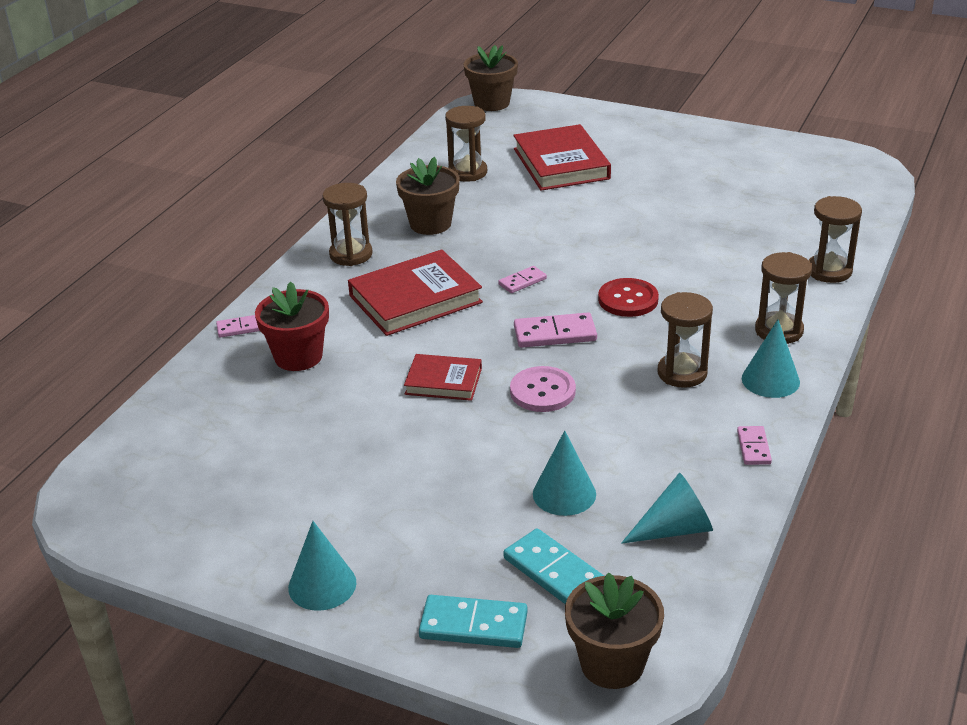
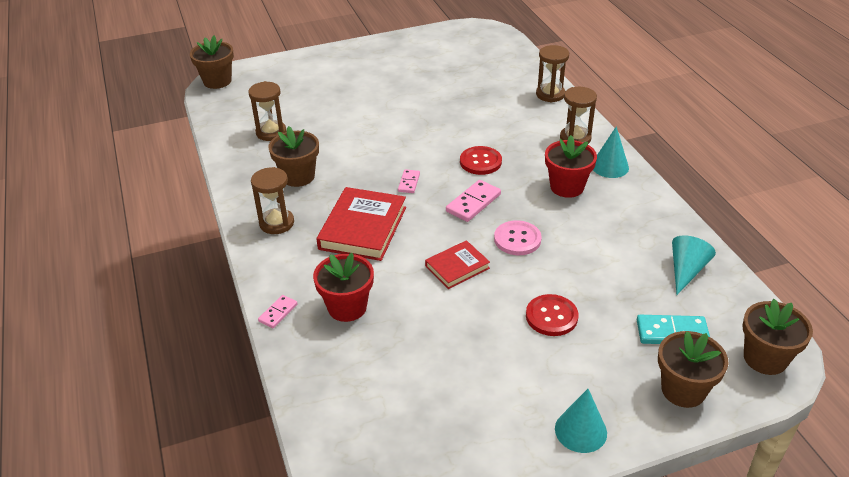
camera: 45 degrees left, 5 degrees up
(458, 478) = (551, 316): none -> red button
(473, 625) = (683, 390): turquoise domino -> brown flower pot
(561, 164) = (321, 100): red book -> none
(564, 494) = (613, 288): turquoise cone -> none
(682, 373) = (567, 187): brown hourglass -> red flower pot
(753, 447) = (654, 206): pink domino -> none

